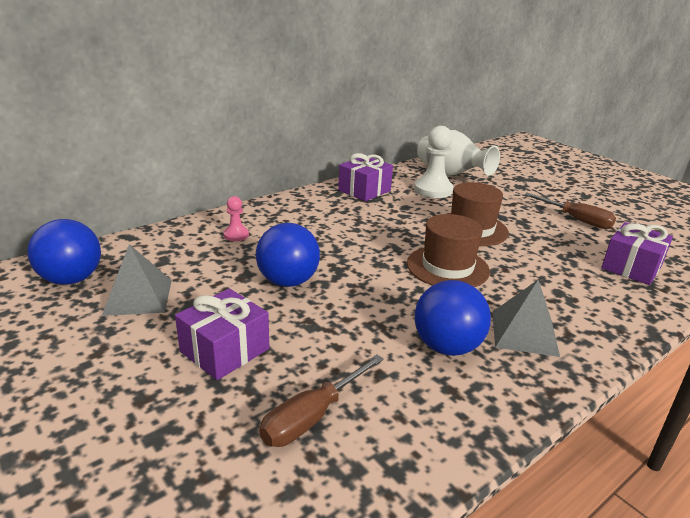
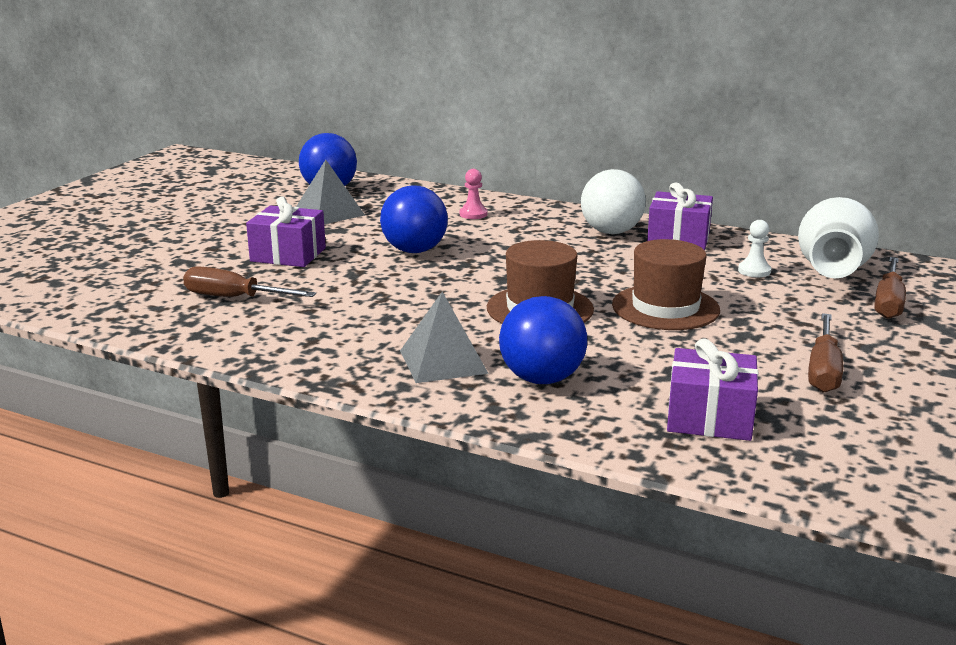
camera: 65 degrees right, 5 degrees down
(331, 203) = (611, 232): none -> white ball
(433, 190) = (754, 271): white pawn -> white pawn, size x0.53
(447, 347) = (377, 329): blue ball -> blue ball (541, 379)
(498, 178) = (888, 302): none -> brown screwdriver

